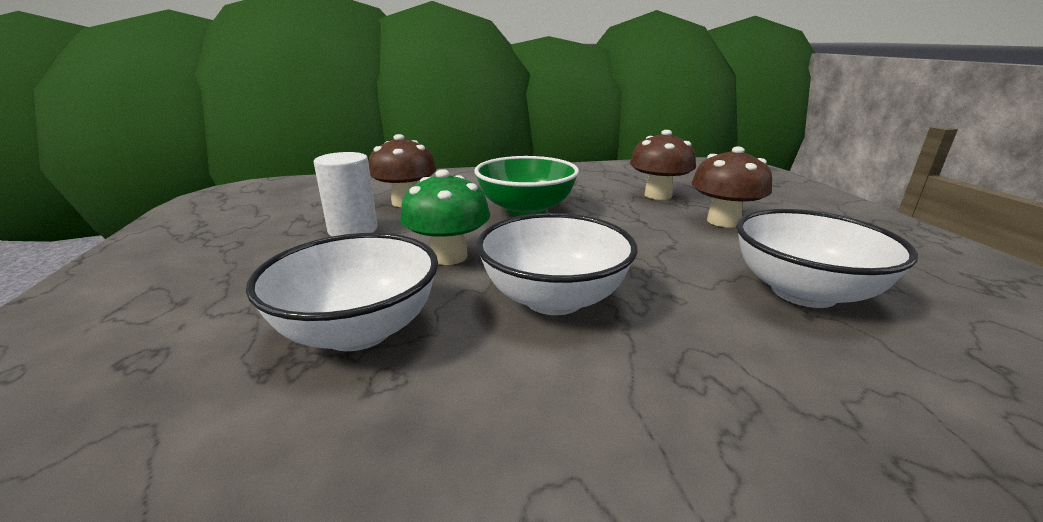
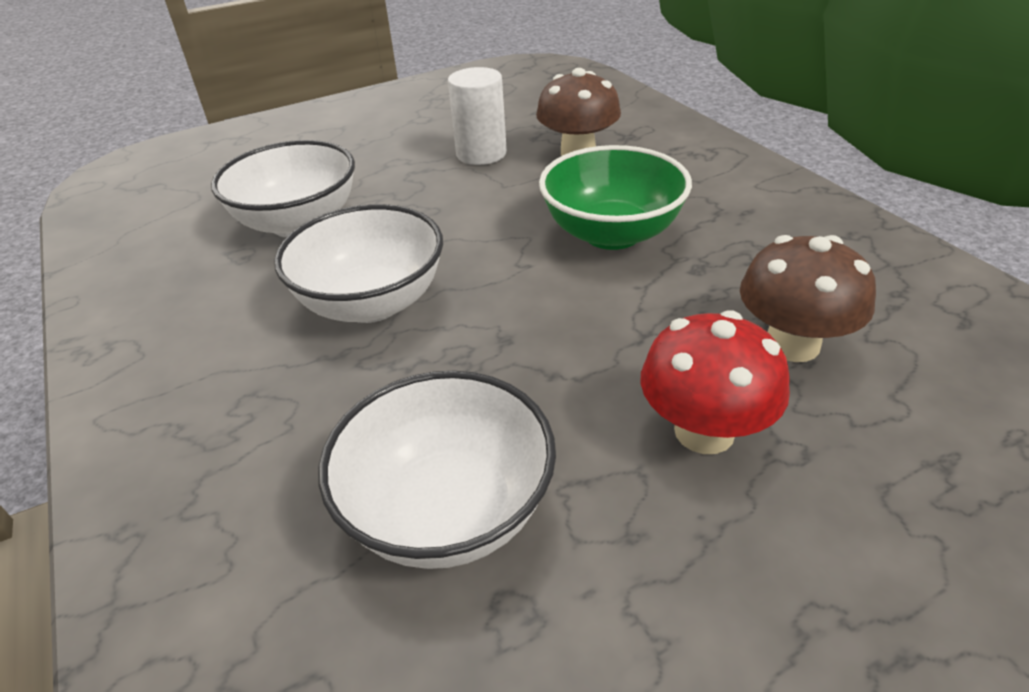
camera: 75 degrees right, 15 degrees up
(448, 256) = (443, 221): green mushroom -> none
(723, 221) = (704, 431): brown mushroom -> red mushroom

